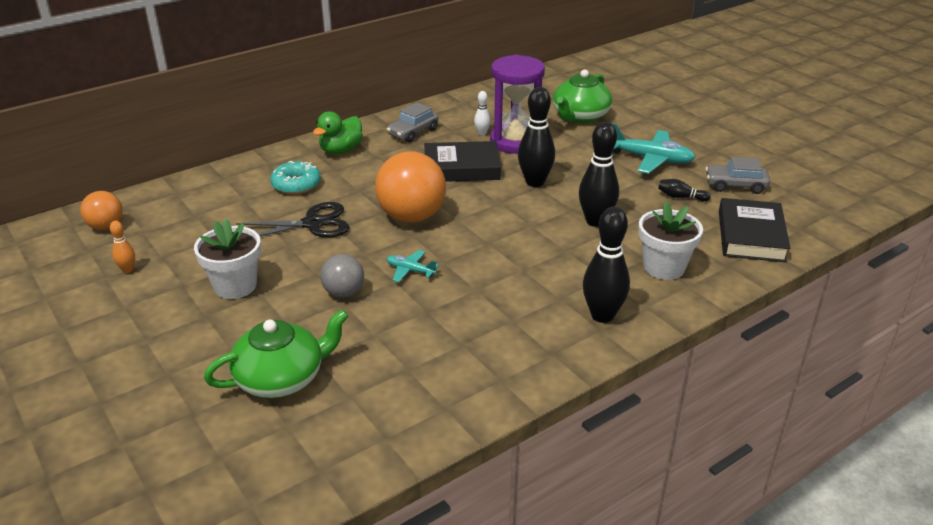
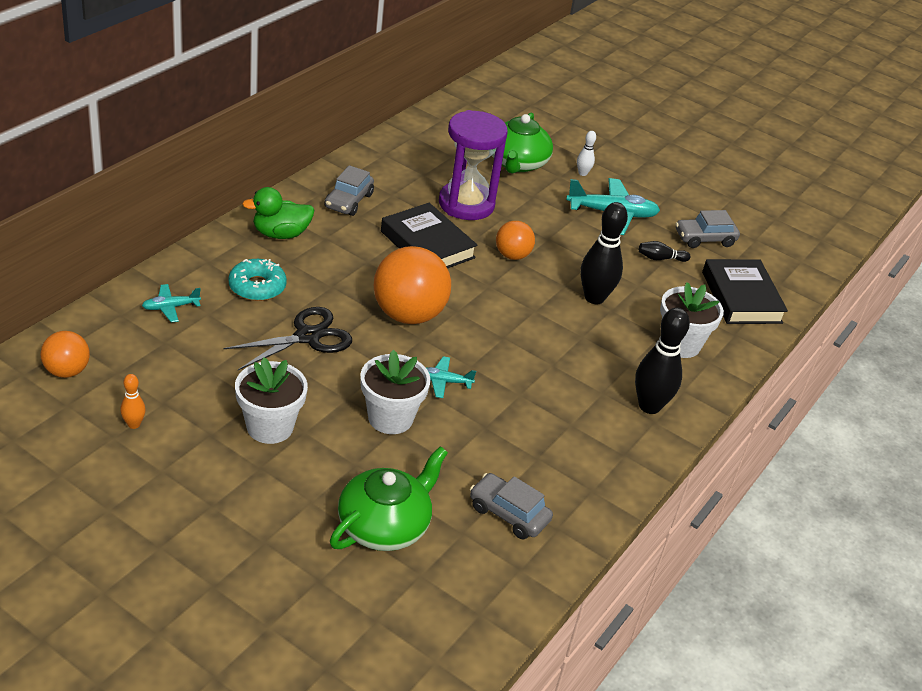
camera: 25 degrees left, 5 degrees up
(217, 192) = (170, 307): none -> turquoise plane
(341, 150) = (280, 234): green duck -> green duck turned 60 degrees clockwise
(344, 293) = (390, 418): grey ball -> white flower pot
(404, 387) = (508, 514): none -> grey car
(461, 168) = (427, 245): black book -> black book turned 75 degrees clockwise
(482, 133) = (425, 195): white bowling pin -> white bowling pin (582, 173)
(535, 182) = (512, 255): black bowling pin -> orange ball

